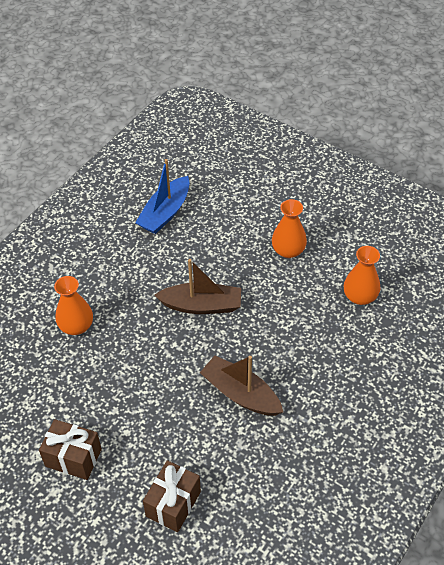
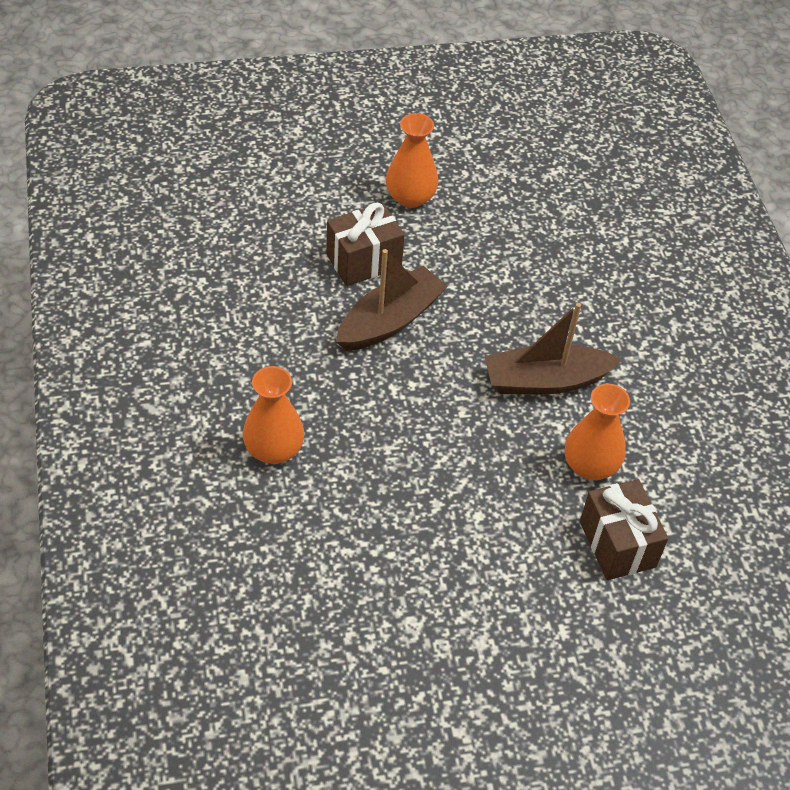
camera: 50 degrees left, 0 degrees up
(73, 457) = (456, 590): brown gift -> brown gift (363, 261)
(165, 213) = (217, 248): blue boat -> none
(360, 296) = (540, 196): orange vase -> orange vase (590, 465)

